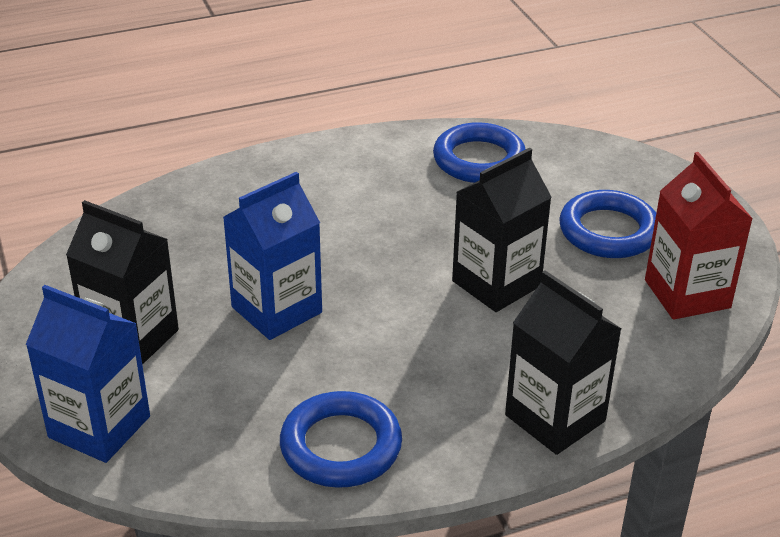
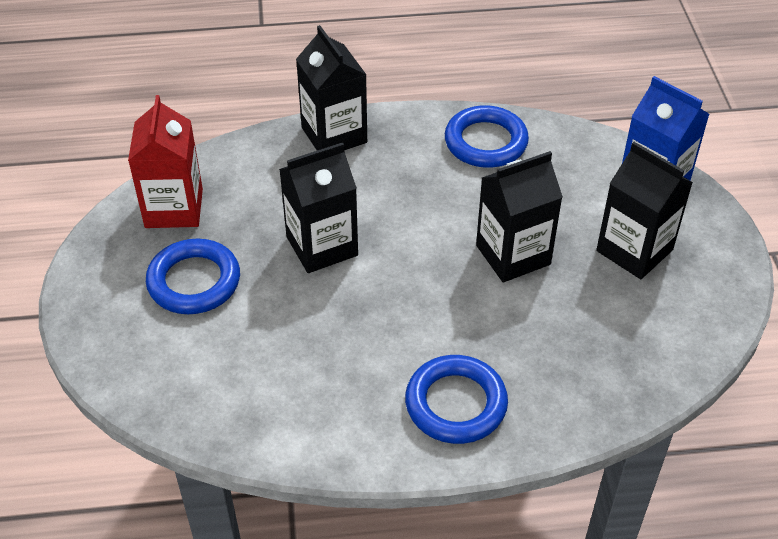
camera: 165 degrees left, 10 degrees up
(276, 310) = (513, 255): blue carton -> black carton
(479, 160) = (265, 399): blue ring -> blue ring (456, 404)

